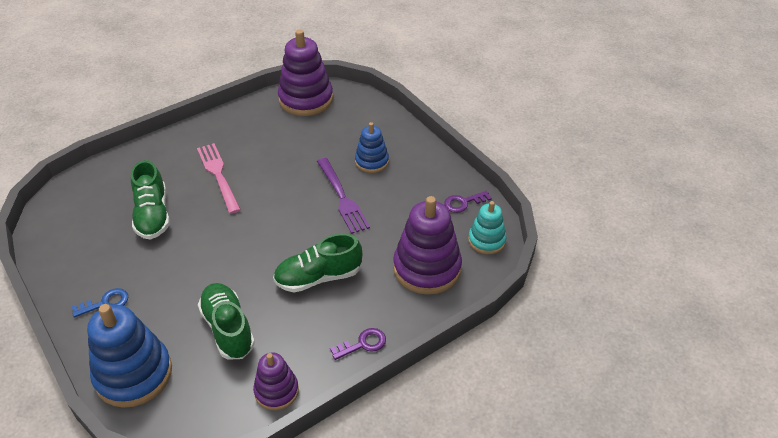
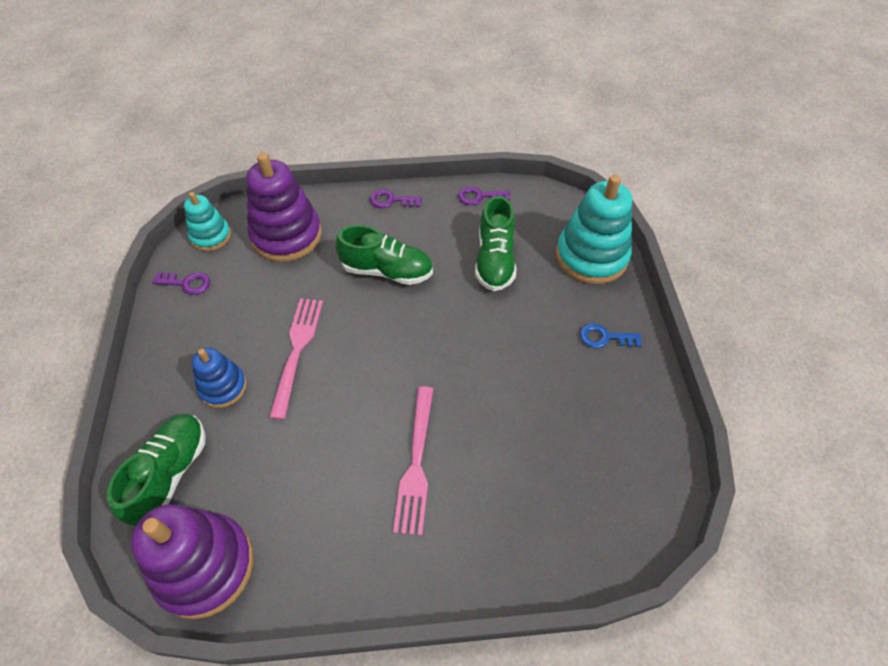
camera: 150 degrees left, 10 degrees up
(133, 374) = (591, 256): blue stacking toy -> turquoise stacking toy
(153, 215) = (523, 435): green shoe -> green shoe (169, 474)
(276, 391) = (479, 197): purple stacking toy -> purple key
(342, 197) = (297, 351): purple fork -> pink fork

